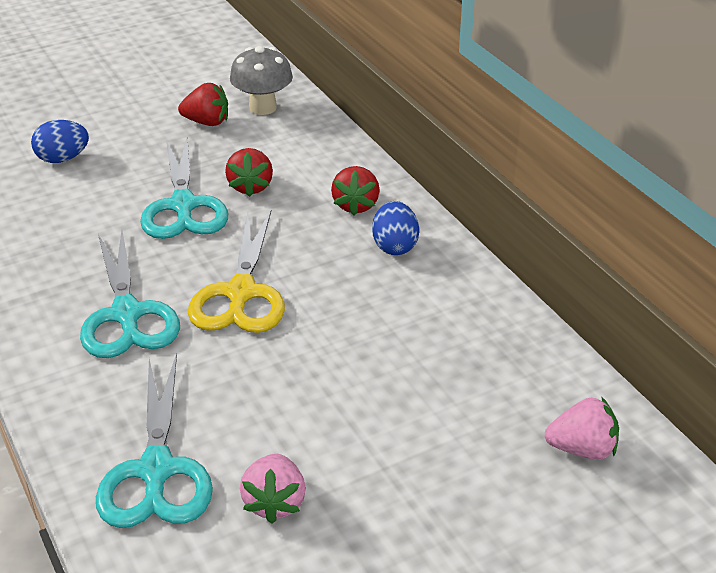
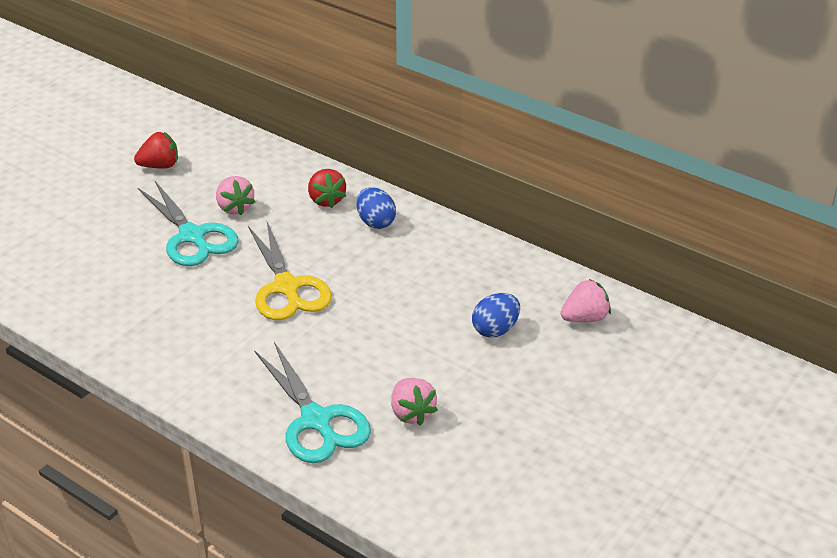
camera: 25 degrees left, 0 degrees up
(63, 159) = (60, 226): blue egg -> blue egg (495, 330)
(126, 314) = (211, 327): turquoise scissors -> none
(250, 187) = (235, 208): red strawberry -> pink strawberry
(263, 107) = (197, 142): grey mushroom -> none

